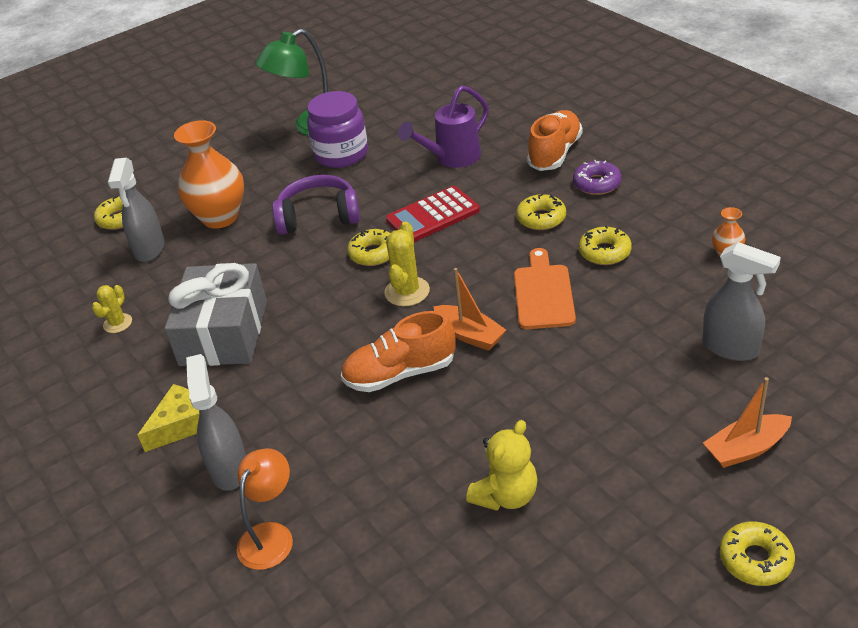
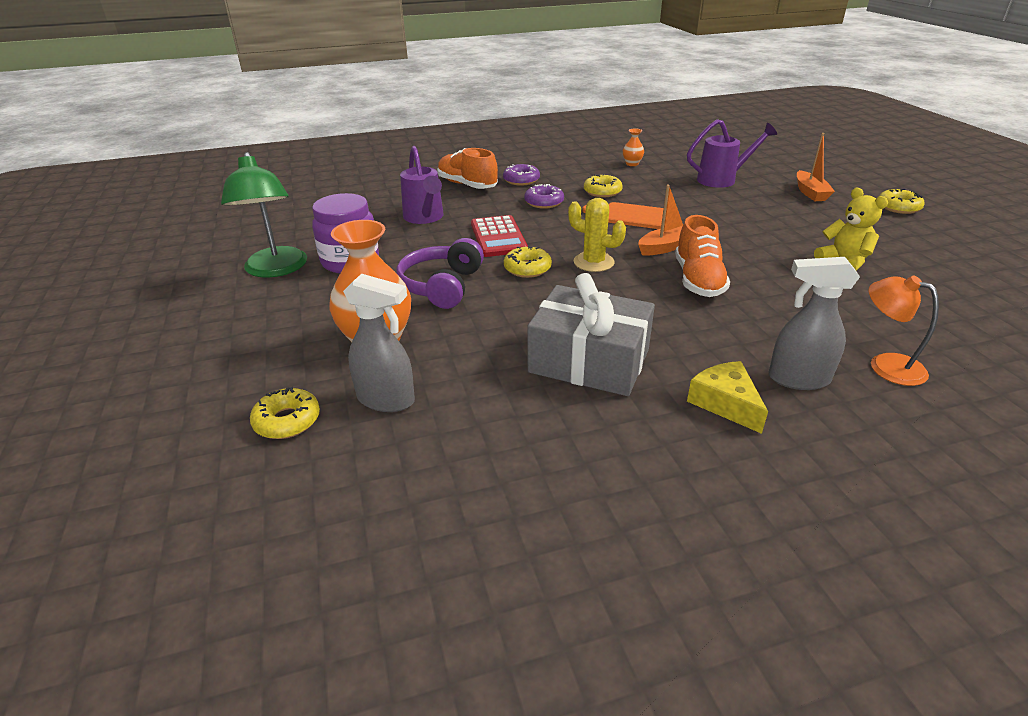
camera: 75 degrees left, 5 degrees down
(117, 323) = (519, 438): yellow cactus -> none
(541, 218) = (544, 202): yellow donut -> purple donut
(731, 348) = (722, 179): grey spray bottle -> purple watering can

